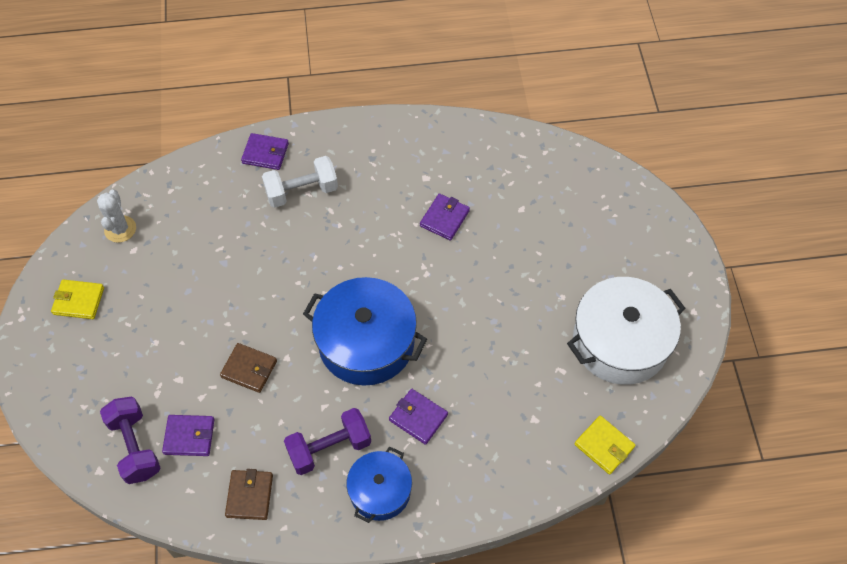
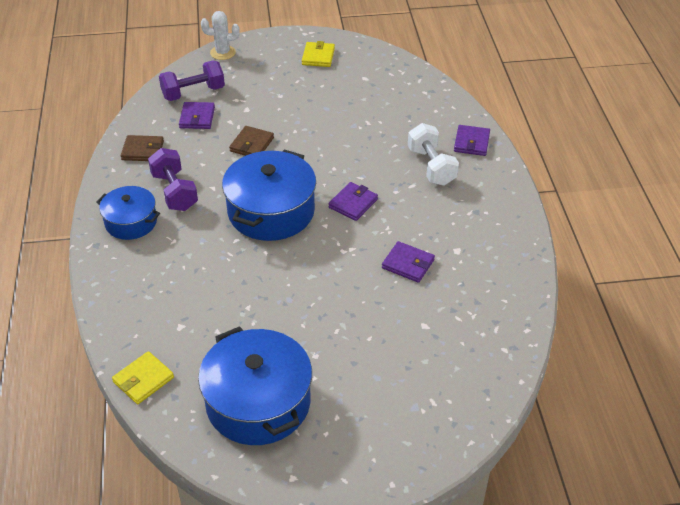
camera: 90 degrees right, 15 degrees down
(120, 229) = (384, 70): white cactus -> white cactus (223, 53)
(418, 417) = (194, 245): purple wallet -> purple wallet (353, 203)
(620, 342) = (258, 402): white pot -> blue pot

